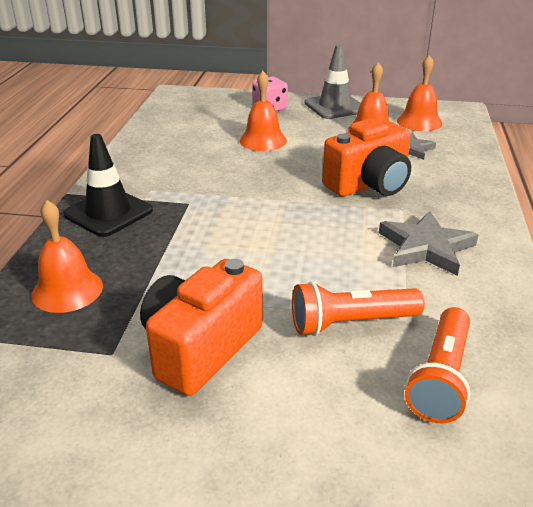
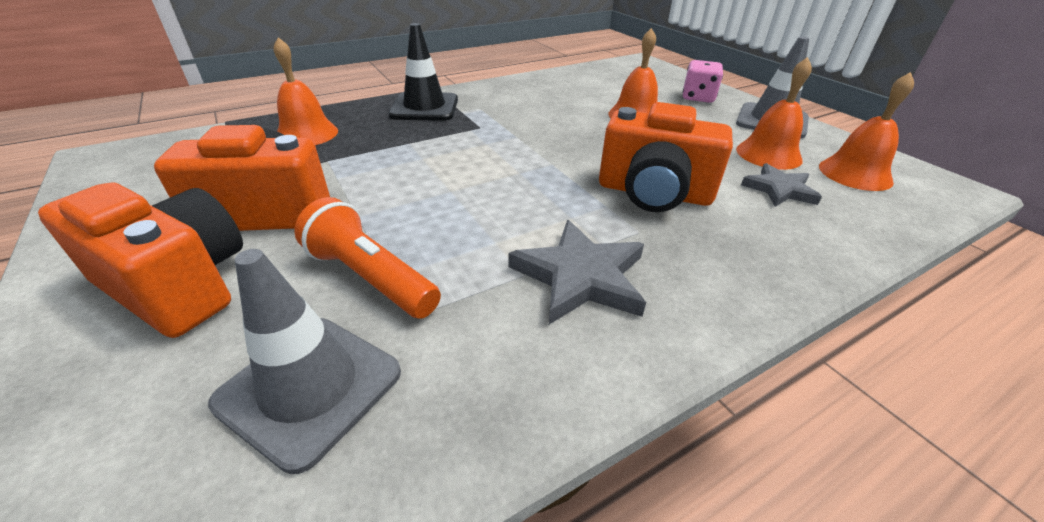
camera: 50 degrees right, 5 degrees up
(268, 418) = (178, 285): none -> orange camera
(441, 377) = (310, 387): orange flashlight -> grey traffic cone

